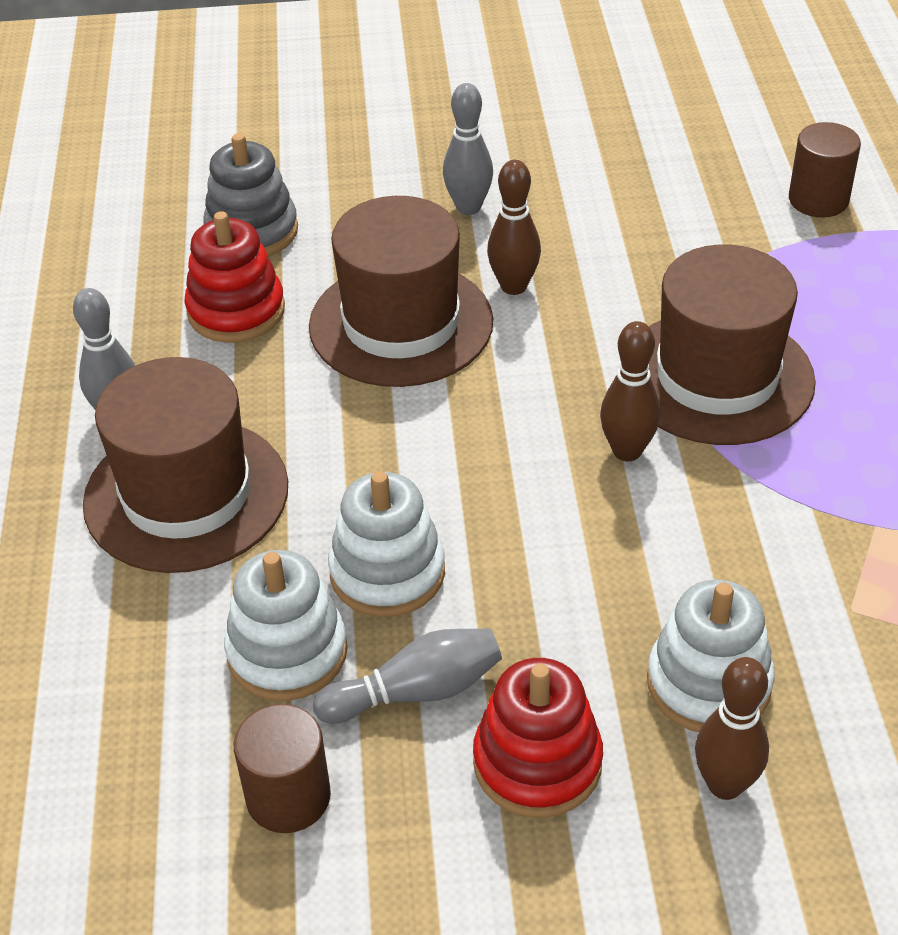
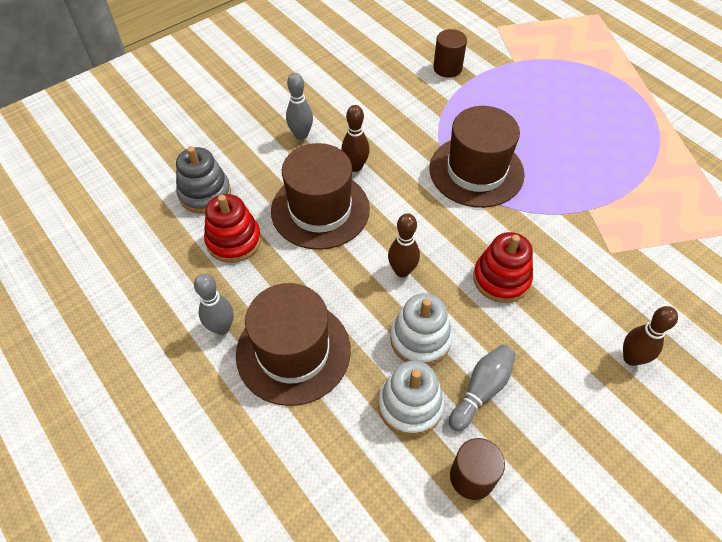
camera: 35 degrees left, 10 degrees up
(537, 762) = (556, 393): red stacking toy -> red stacking toy (501, 279)
(627, 451) = (470, 225): brown bowling pin -> brown bowling pin (402, 271)
(708, 683) = (588, 316): white stacking toy -> none

